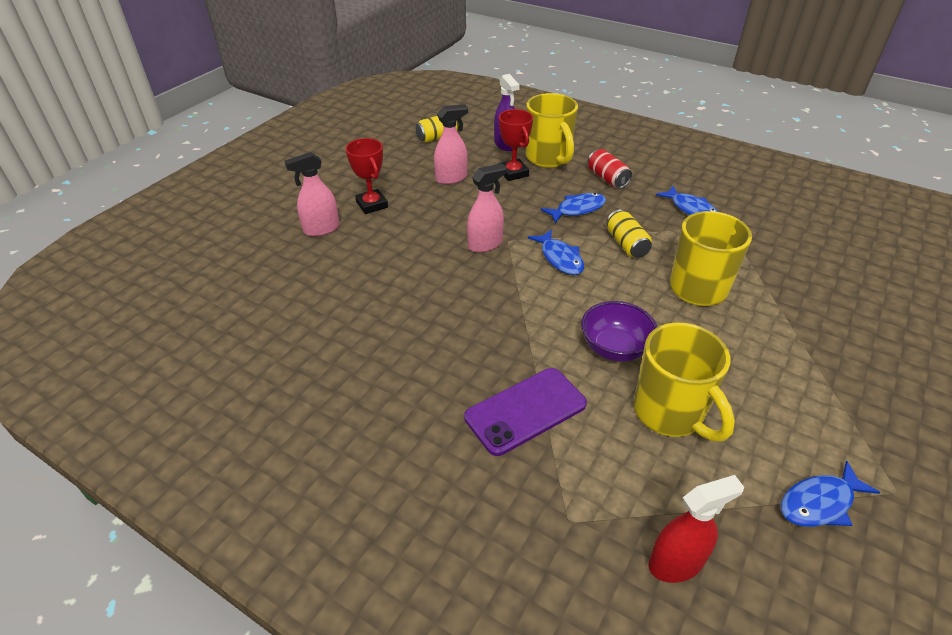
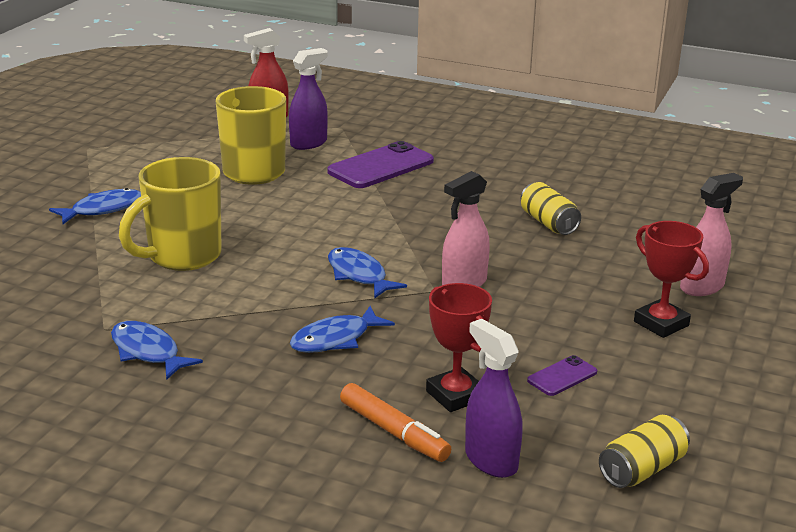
camera: 170 degrees right, 15 degrees down
(451, 178) = (562, 376): pink spray bottle -> purple phone
(548, 159) = (394, 432): yellow mug -> orange marker
(607, 178) = (280, 398): red can -> none
(610, 477) = (309, 143): none -> purple spray bottle
(614, 348) = (296, 205): purple bowl -> none
(626, 244) = (265, 297): yellow can -> yellow can (548, 223)
(819, 503) = (152, 141): blue fish -> blue fish (103, 209)

